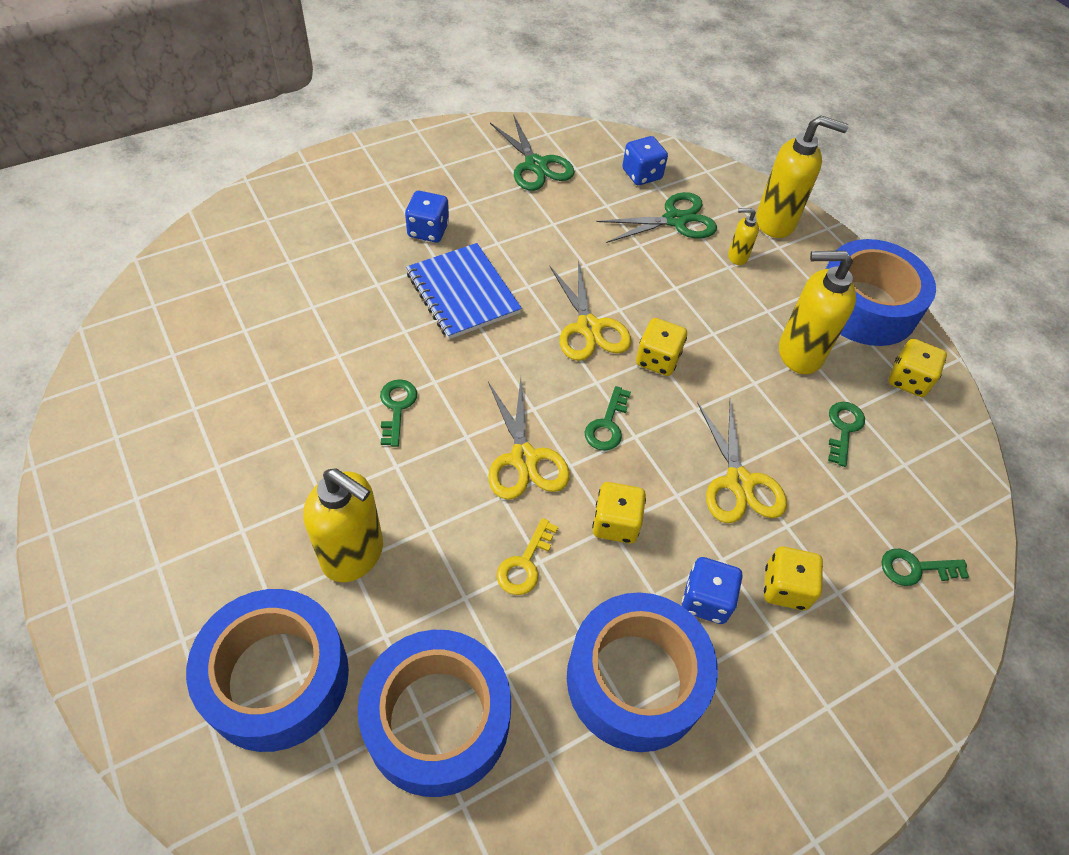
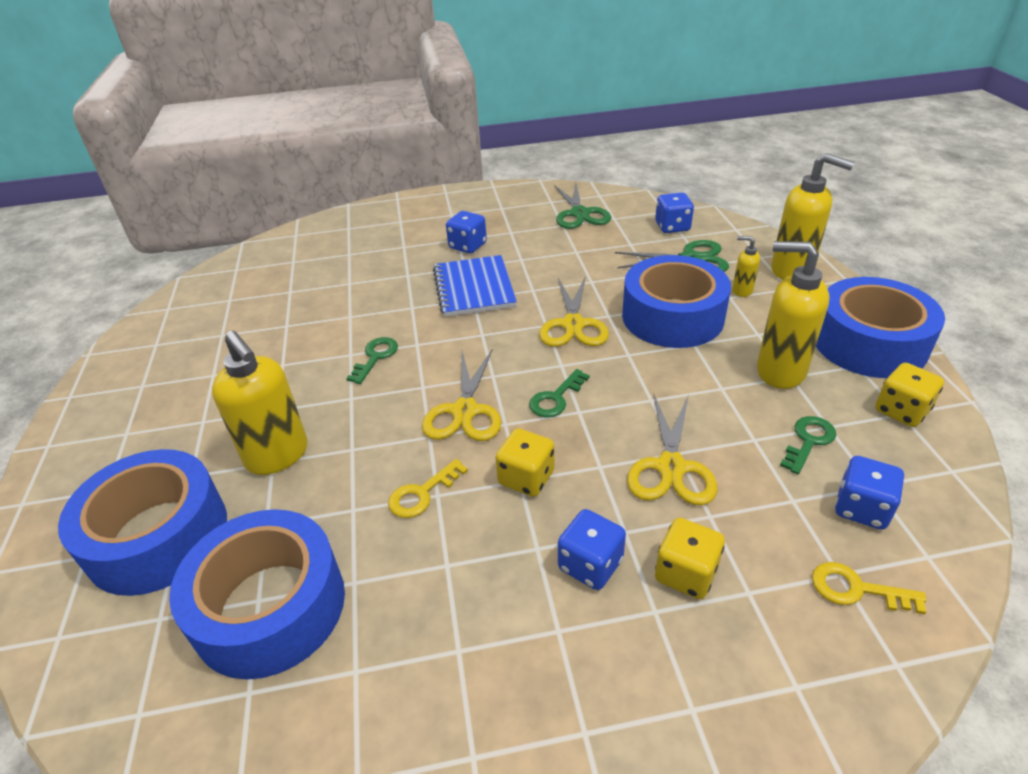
camera: 25 degrees right, 15 degrees down
(635, 679) = (480, 621): blue tape -> blue tape (672, 317)
(657, 359) = (628, 356): yellow dice -> none
(901, 490) = (861, 508): none -> blue dice
(915, 568) = (857, 589): green key -> yellow key

